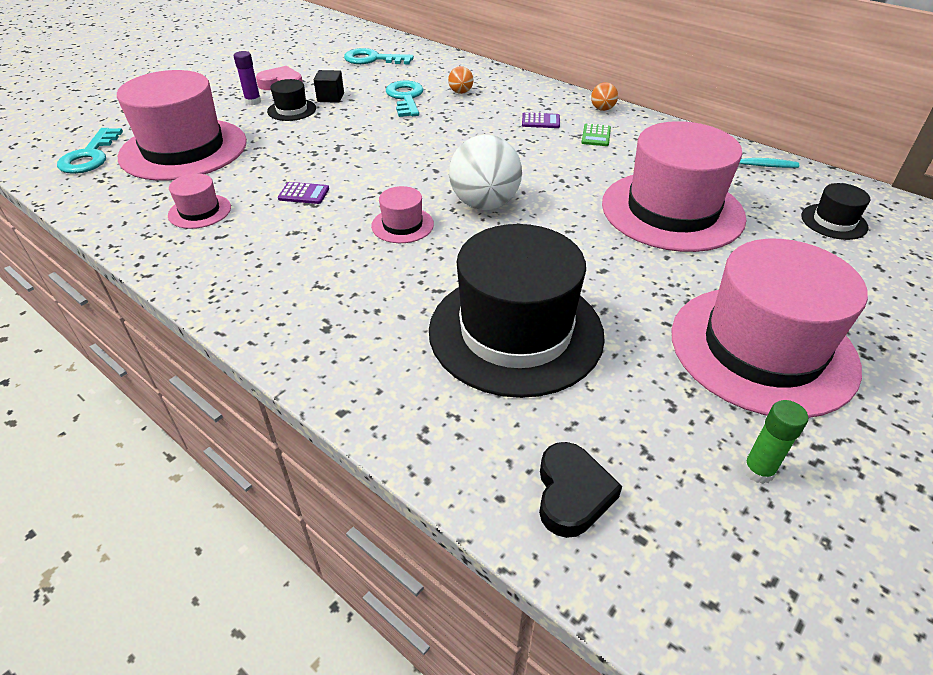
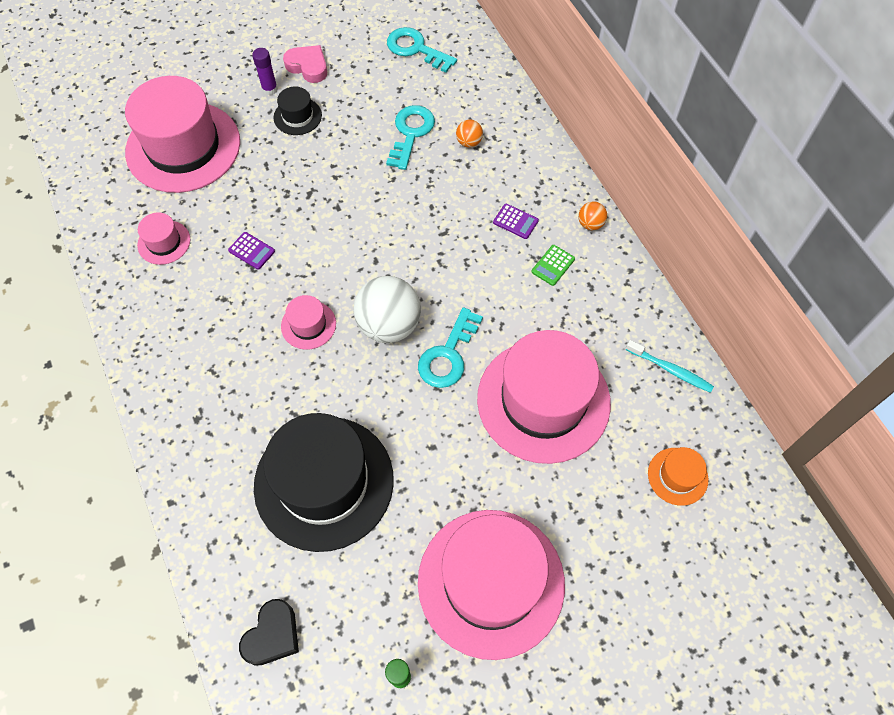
camera: 25 degrees right, 20 degrees up
(90, 156) = (108, 129): turquoise key -> turquoise key (448, 355)
(330, 97) = (342, 107): black cube -> none
(834, 221) = (677, 476): black hat -> orange hat

